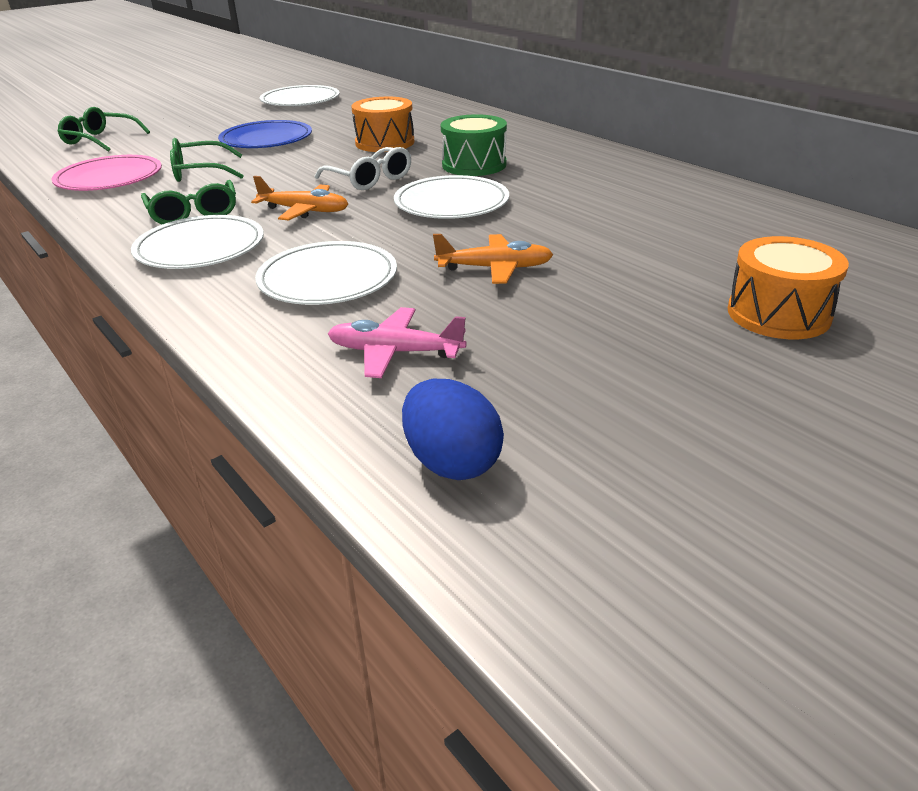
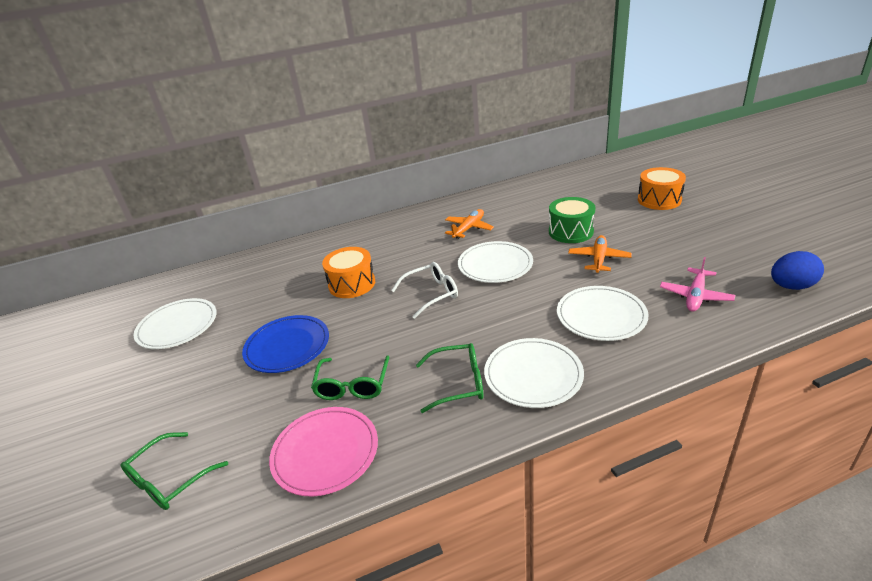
camera: 70 degrees left, 0 degrees up
(304, 211) = (480, 324): orange plane -> orange plane (468, 228)
(474, 165) = (430, 251): green drum -> green drum (570, 232)

